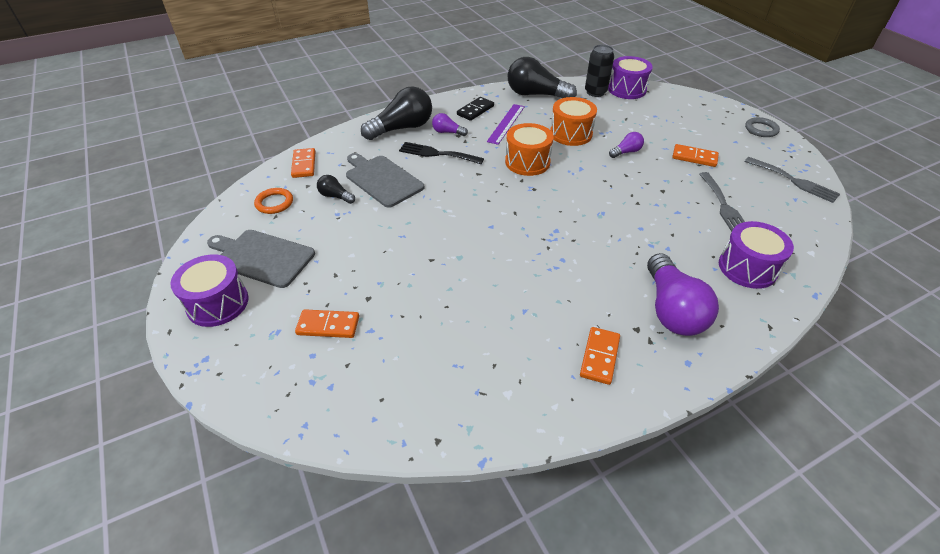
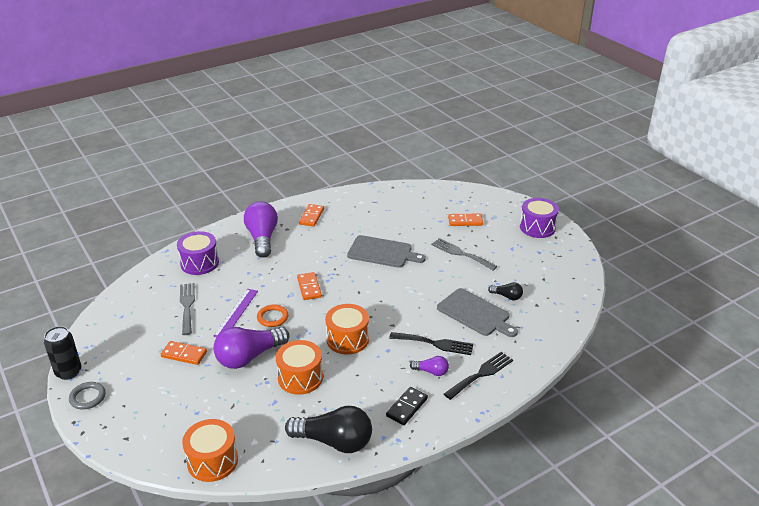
camera: 175 degrees right, 10 degrees down
(262, 257) = (531, 252): grey cutting board -> grey cutting board (382, 252)
(274, 203) = (552, 288): orange ring -> orange ring (272, 317)
(304, 165) = (553, 324): orange domino -> orange domino (309, 287)
(402, 128) = (481, 374): black light bulb -> black fork
(506, 123) = (370, 388): purple ruler -> purple ruler (236, 313)
(595, 92) = (256, 452): black can -> black can (68, 372)
(626, 152) = (249, 357): purple light bulb -> purple light bulb, size x2.08
(627, 89) = (212, 461): purple drum -> orange drum
(794, 181) = (107, 333): grey fork -> grey fork (460, 253)

